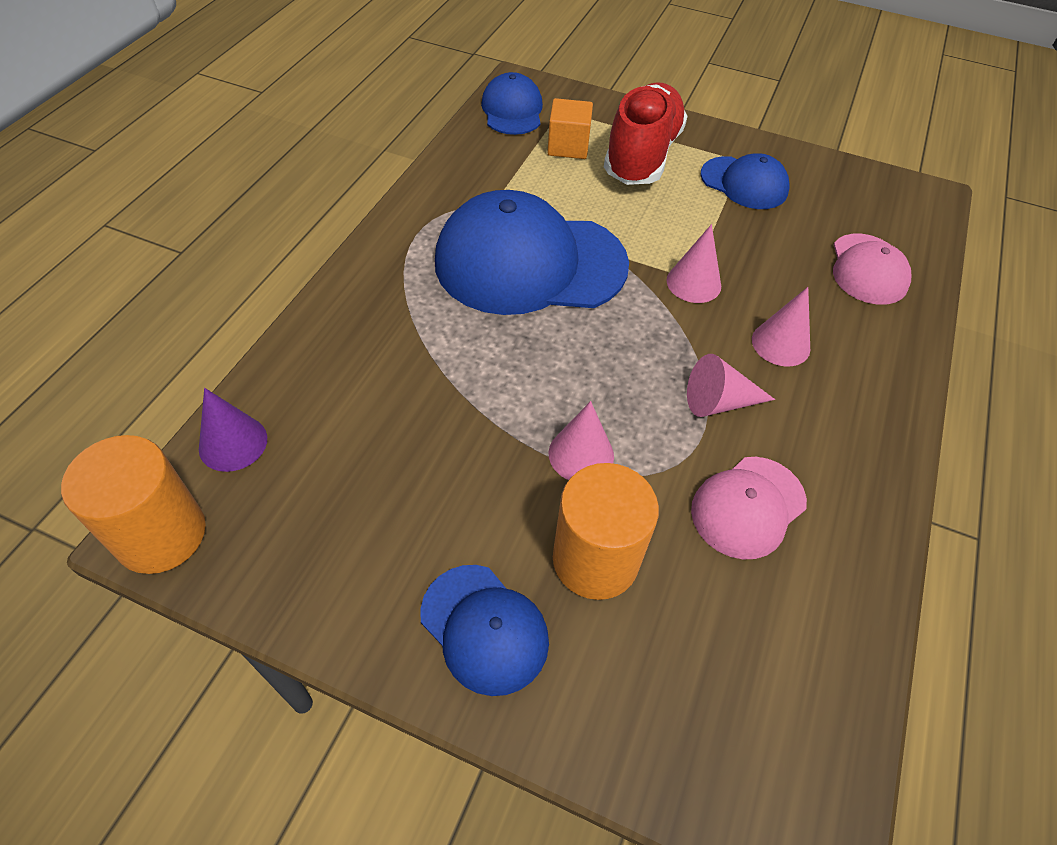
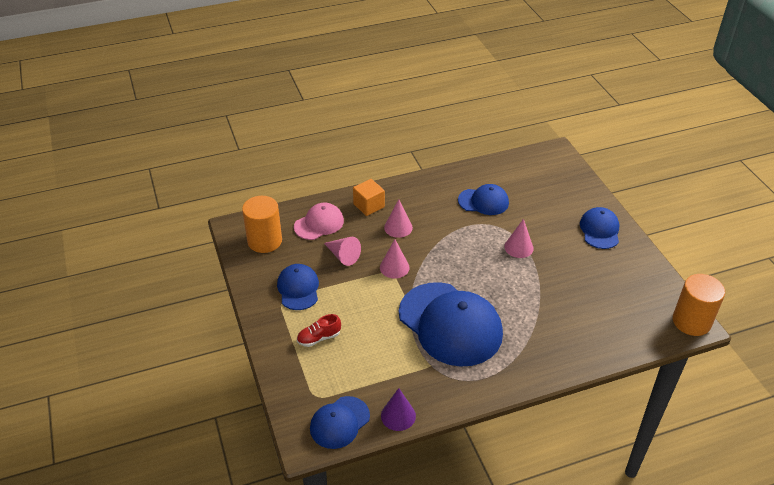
camera: 130 degrees left, 10 degrees down
(233, 443) = (646, 336): purple cone -> purple cone (398, 415)
(568, 146) = (345, 372): orange cube -> orange cube (369, 205)
(595, 559) = (548, 222): orange cylinder -> orange cylinder (264, 241)
(642, 156) = (319, 338): red shoe -> red shoe, size x0.46
(718, 402) = (449, 228): pink cone -> pink cone (343, 256)
(748, 507) = (483, 201): pink cap -> blue cap

